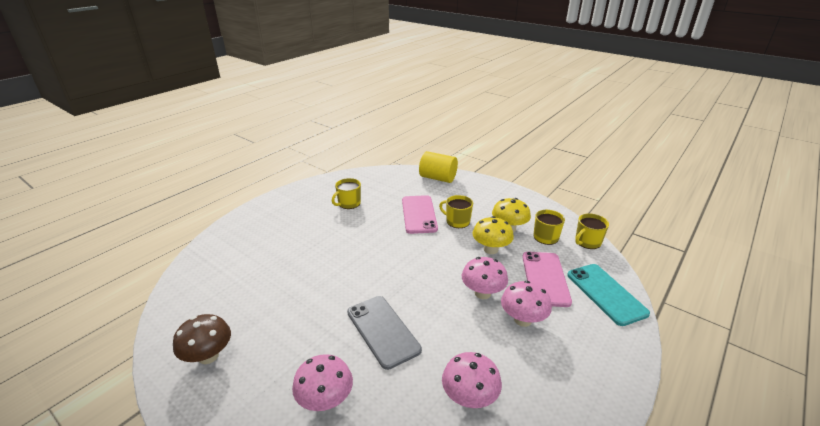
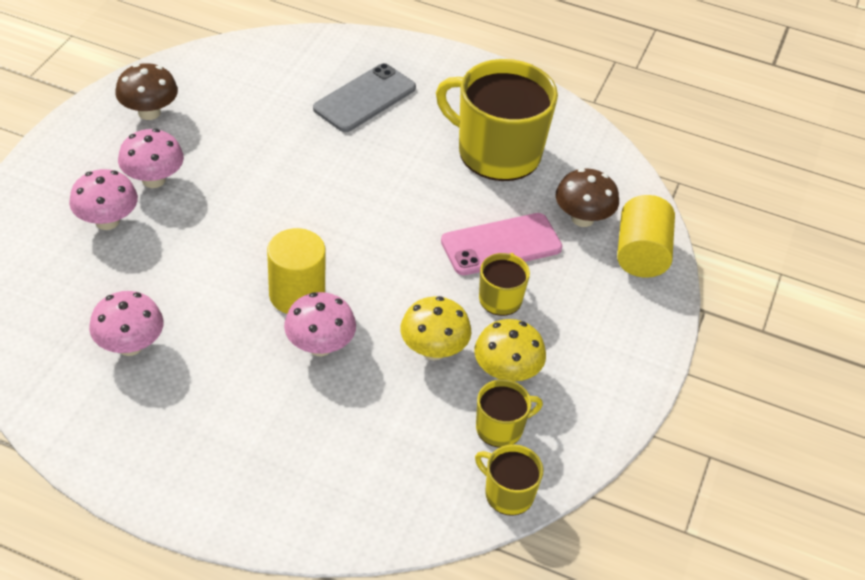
camera: 70 degrees right, 15 degrees up
(349, 203) = (497, 152): yellow mug -> yellow mug, size x2.13
(382, 331) = (219, 248): grey phone -> grey phone (364, 98)
(409, 188) = (582, 218): none -> brown mushroom
(437, 297) = (297, 294): none -> yellow cylinder
(522, 320) = (275, 396): pink mushroom -> pink mushroom (153, 180)
(545, 278) = (378, 425): pink phone -> none
(606, 293) = (363, 508): turquoise phone -> none

